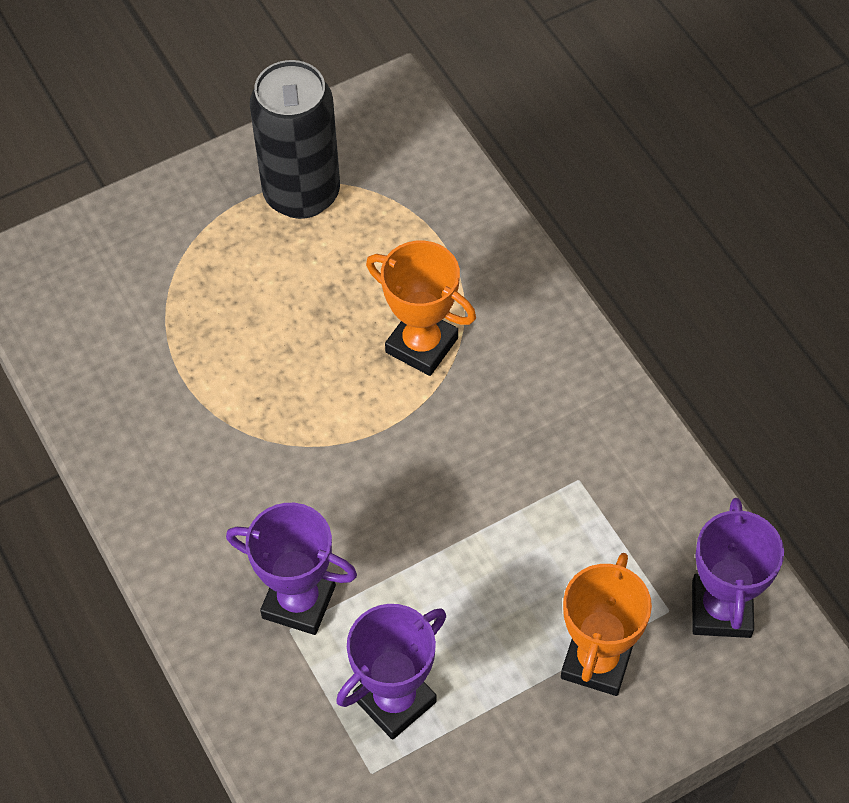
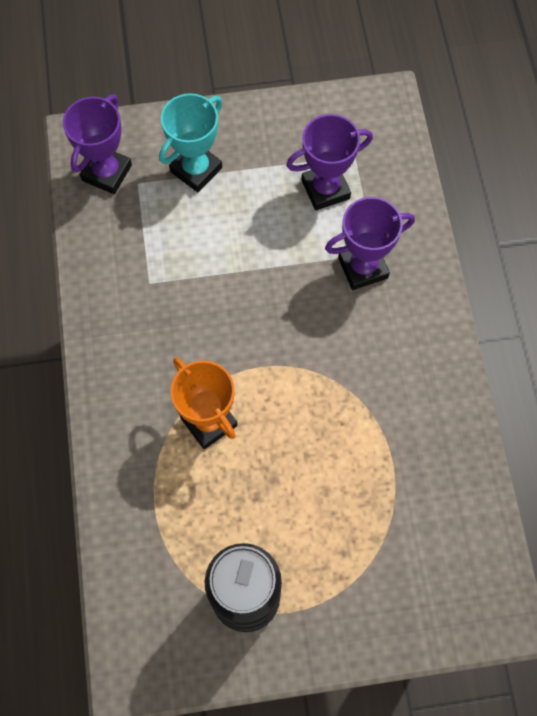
camera: 160 degrees left, 10 degrees up
(299, 602) = (363, 268): purple trophy -> purple trophy turned 60 degrees counterclockwise
(597, 661) = (196, 170): orange trophy -> turquoise trophy

